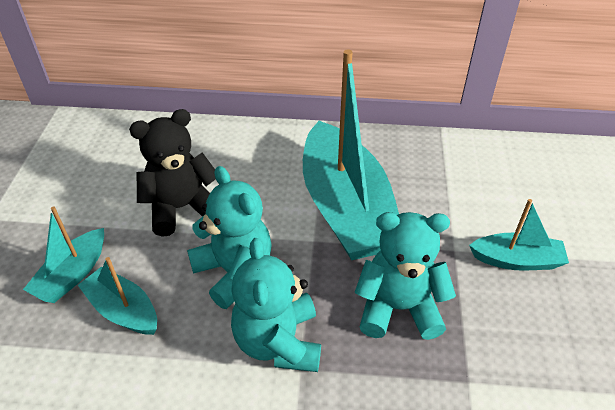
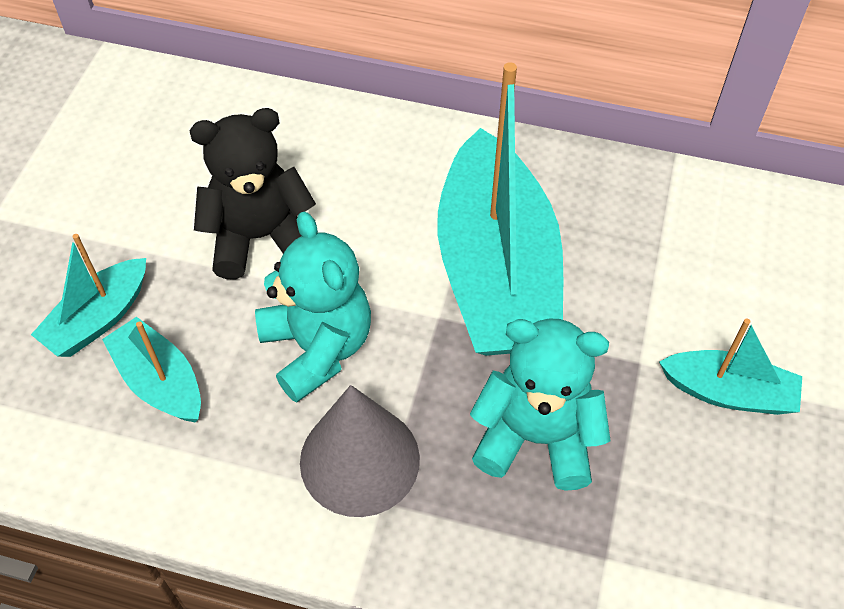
camera: 10 degrees right, 10 degrees up
(278, 342) = (359, 460): turquoise teddy bear -> grey cone

